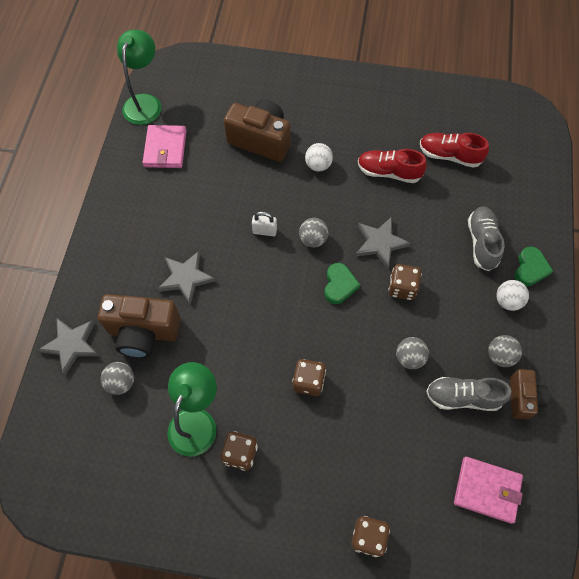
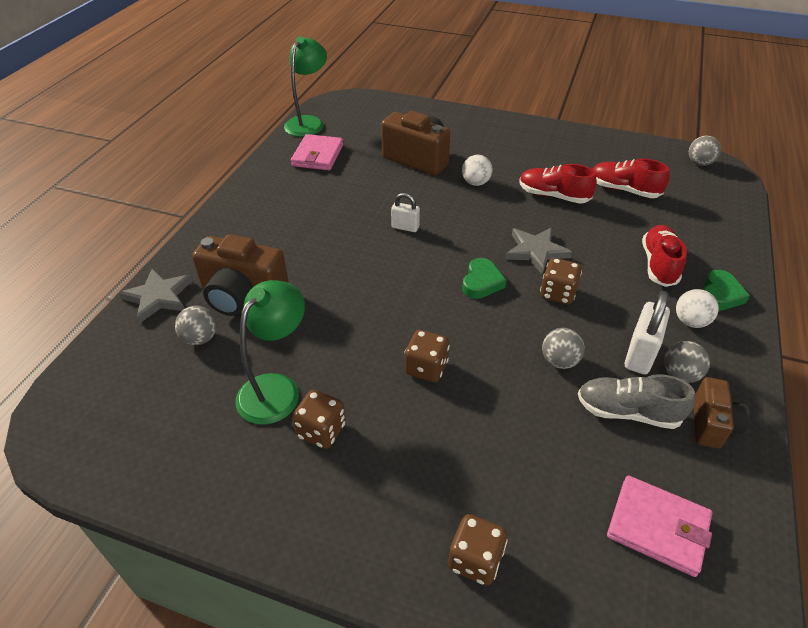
camera: 10 degrees right, 20 degrees down
(186, 278) = (307, 255): grey star -> none
(313, 239) = (458, 240): grey ball -> grey ball (699, 163)
(469, 341) = (639, 355): none -> white padlock
(482, 242) = (658, 264): grey shoe -> red shoe

